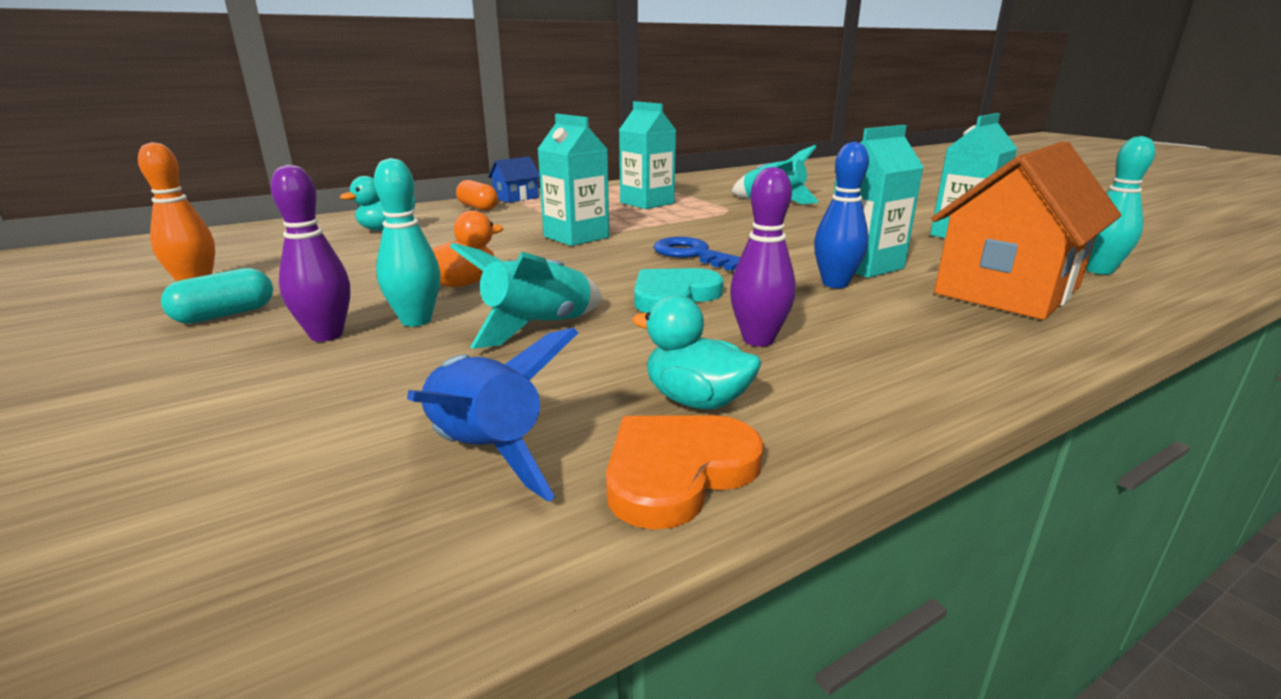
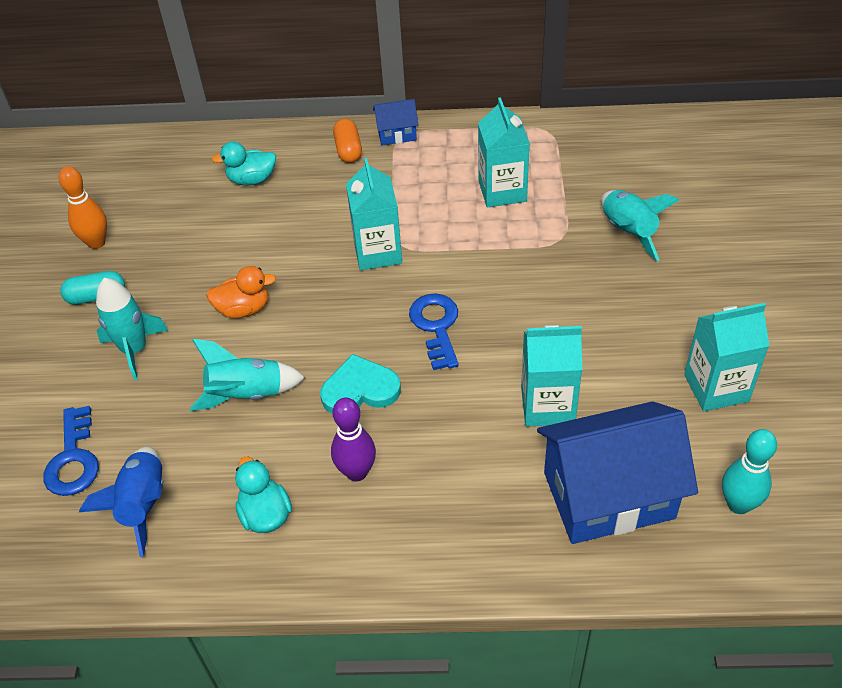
camera: 35 degrees right, 25 degrees up
(289, 448) = (73, 459): none -> blue key
(326, 335) = (134, 350): purple bowling pin -> turquoise rocket
(416, 321) = (188, 353): turquoise bowling pin -> none
(677, 472) = (209, 563): orange heart -> none
(835, 284) = (489, 423): blue bowling pin -> none
(1007, 290) = (608, 495): orange house -> blue house

